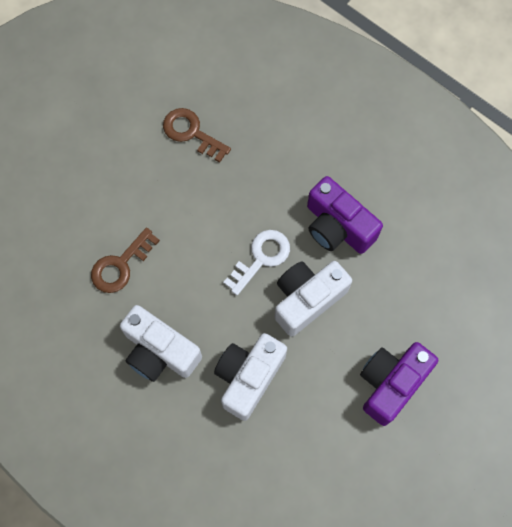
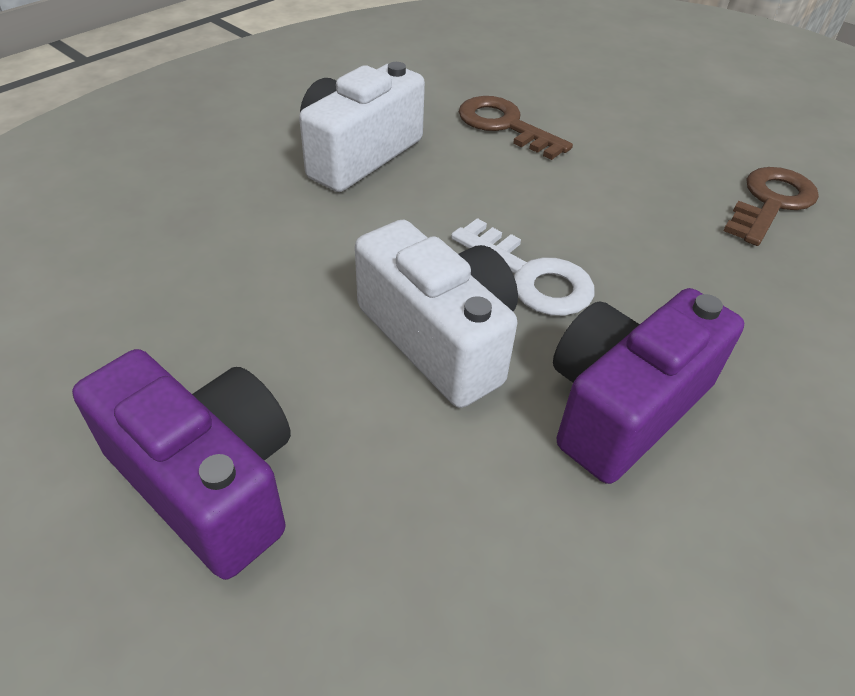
camera: 90 degrees right, 25 degrees down
(248, 377) = (289, 246): white camera -> none

